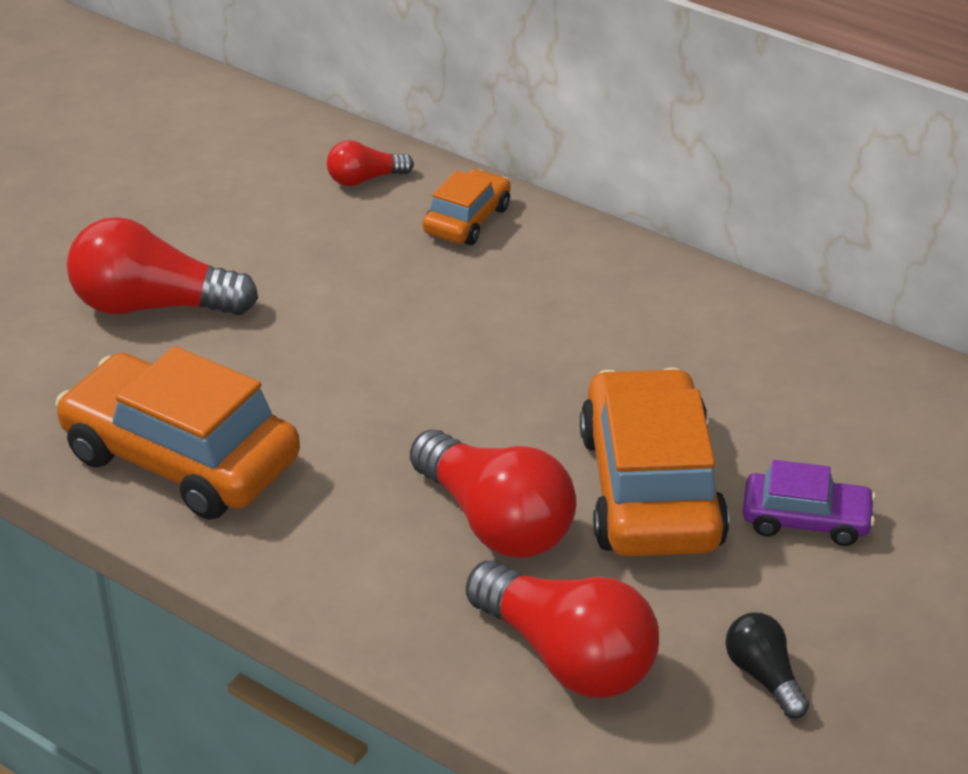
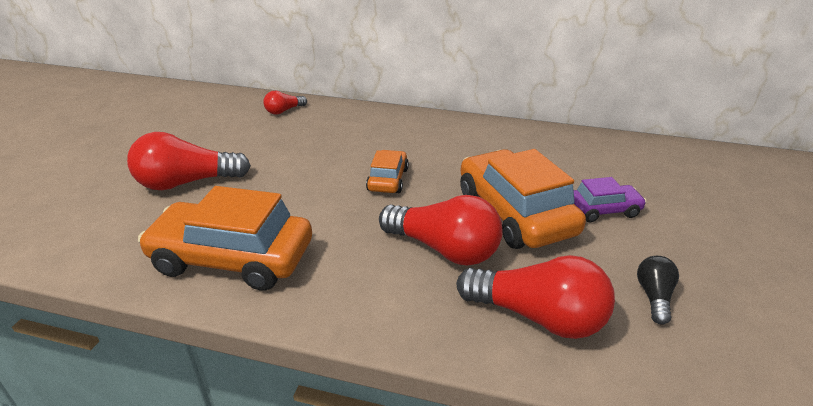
camera: 20 degrees left, 5 degrees down
(467, 220) = (344, 118): orange car -> orange car (388, 179)
(764, 676) = (654, 297): black light bulb -> black light bulb turned 60 degrees clockwise

